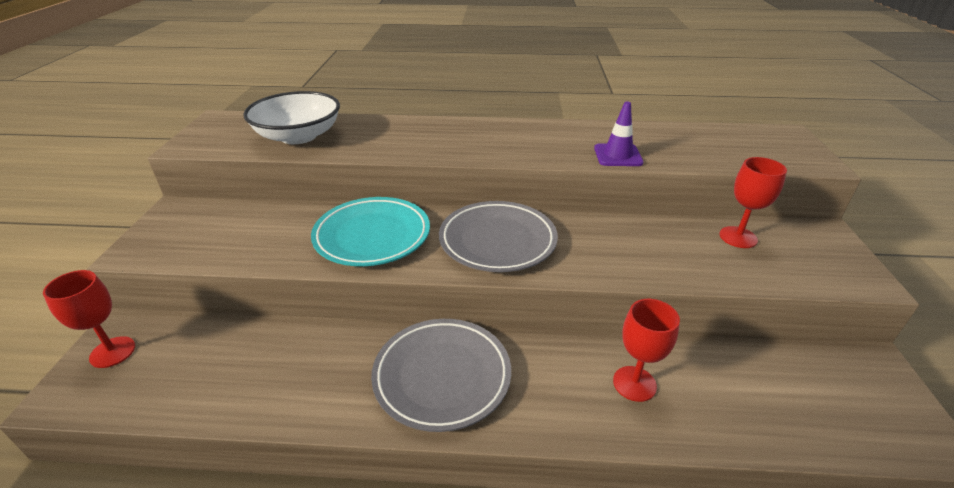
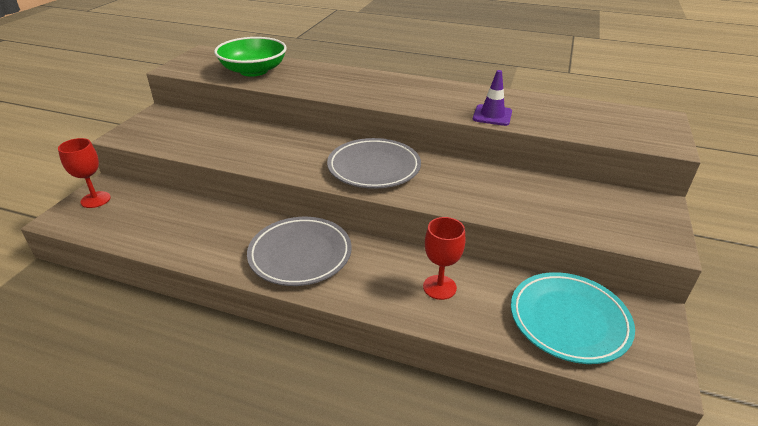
camera: 15 degrees right, 0 degrees up
(298, 136) = (253, 71): white bowl -> green bowl
(372, 236) = (283, 150): turquoise plate -> turquoise plate (569, 320)
(738, 237) = (574, 196): red goblet -> none

